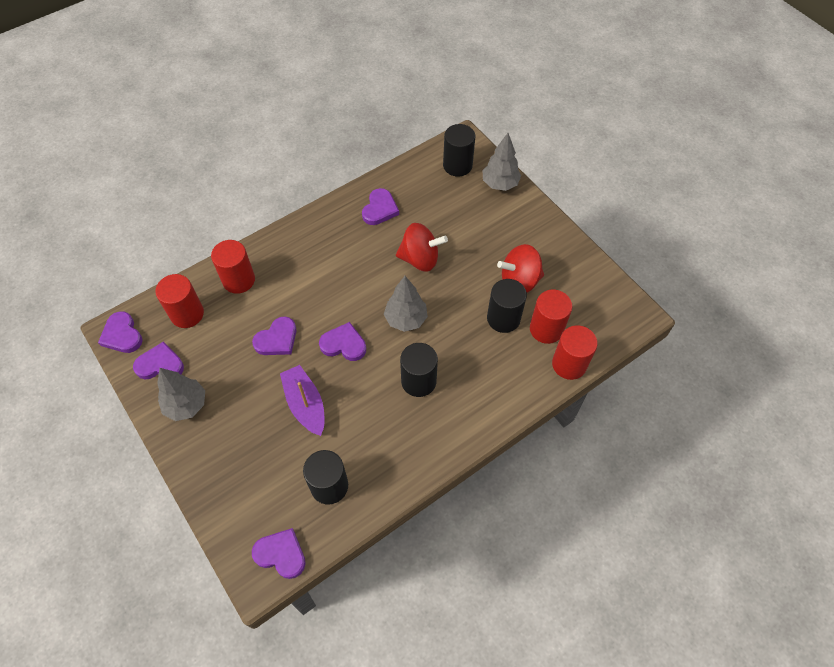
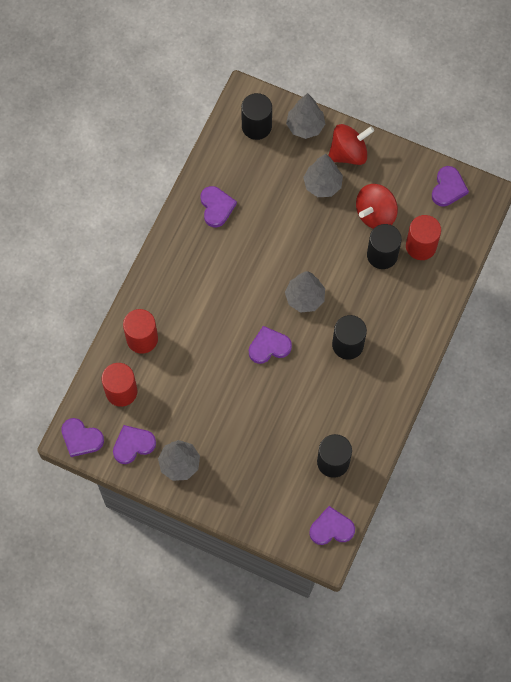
camera: 30 degrees left, 10 degrees up
(277, 339) = (212, 372): purple heart -> purple heart (448, 188)
(305, 404) = (272, 411): purple boat -> none
(420, 259) = (282, 237): red spinning top -> red spinning top (348, 153)
(485, 235) = (322, 185): none -> grey tree
(569, 364) = (454, 267): red cylinder -> none

